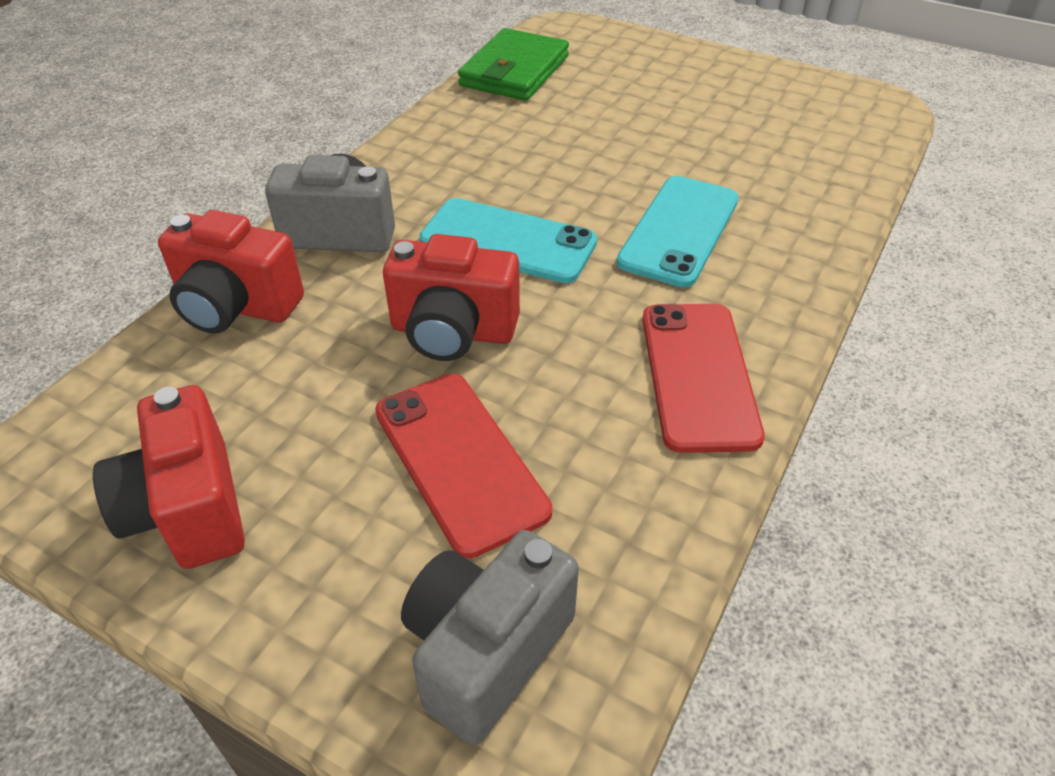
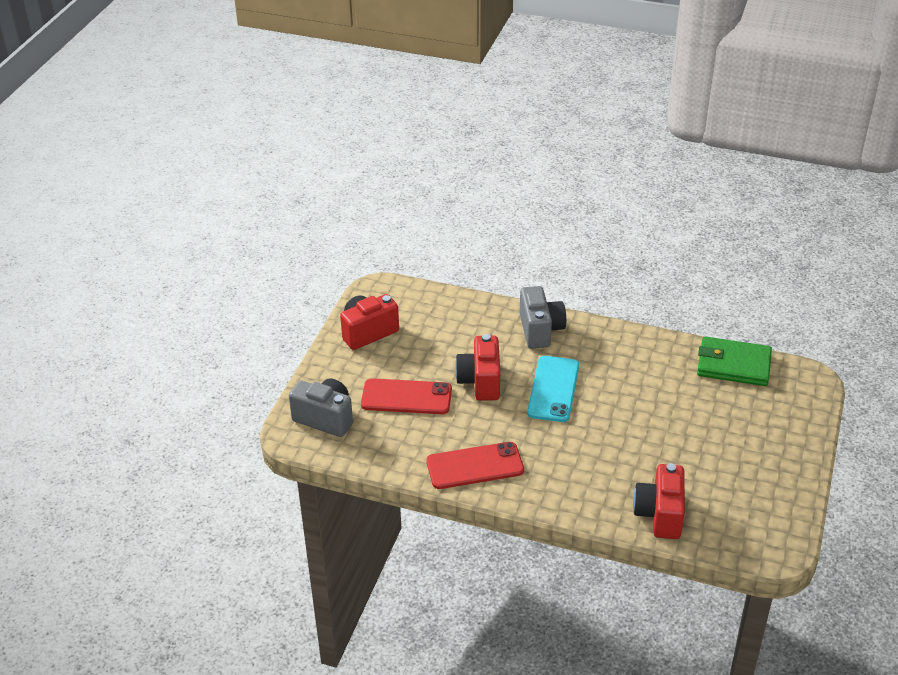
camera: 80 degrees right, 5 degrees down
(236, 307) = (476, 312): red camera -> red camera (659, 514)
(459, 460) = (406, 397): red phone -> red phone turned 45 degrees clockwise
(679, 231) = (586, 453): turquoise phone -> none

